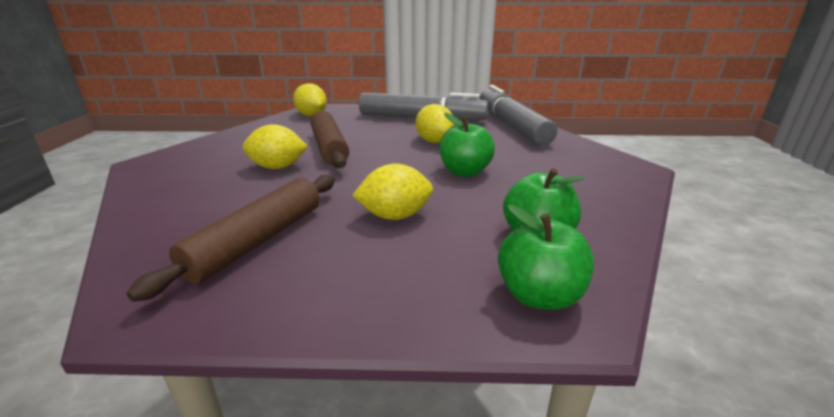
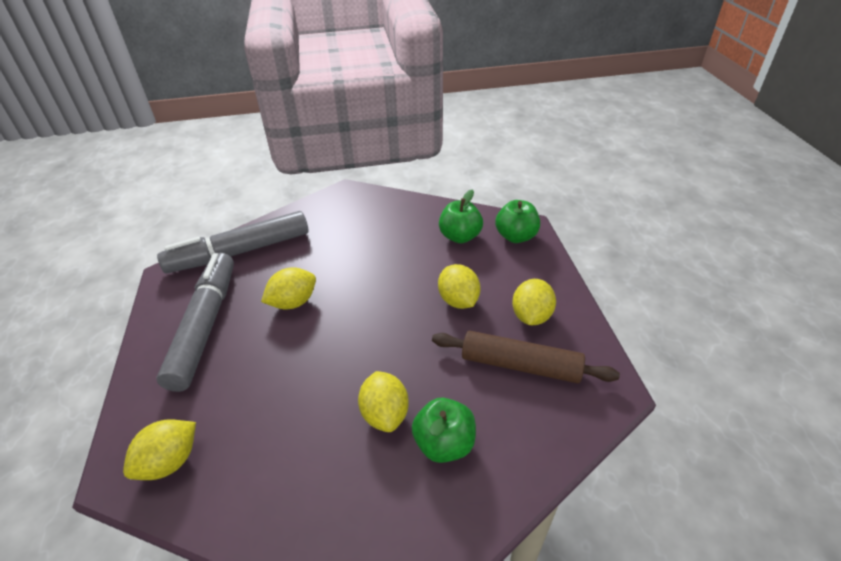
camera: 100 degrees left, 15 degrees up
(329, 147) = (318, 388): brown rolling pin -> none
(330, 268) = (531, 316): none -> yellow lemon
(465, 172) = (370, 274): green apple -> green apple (444, 444)

